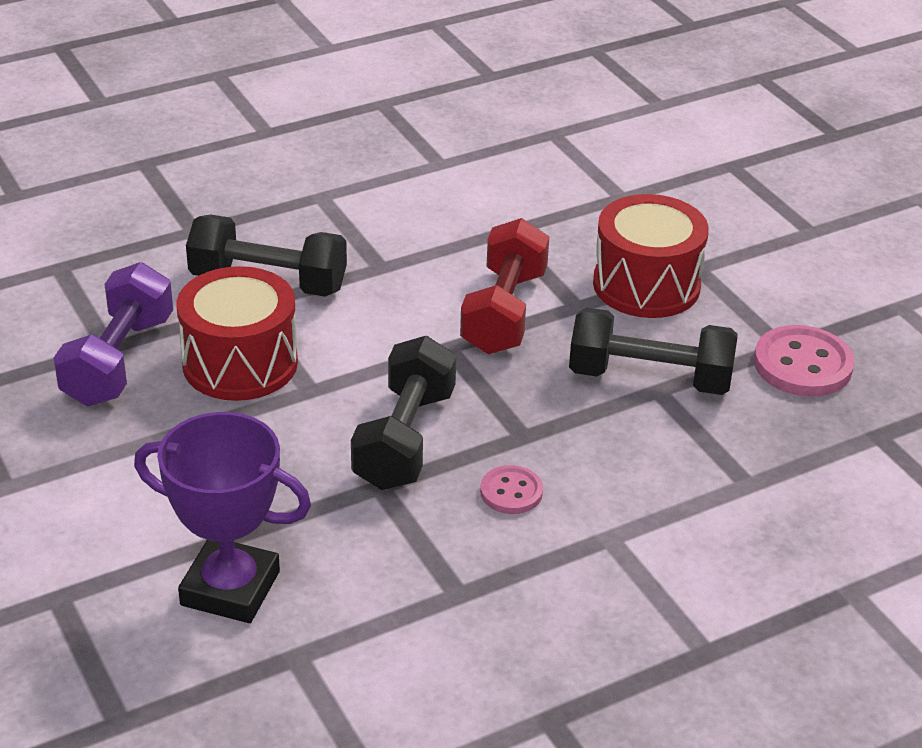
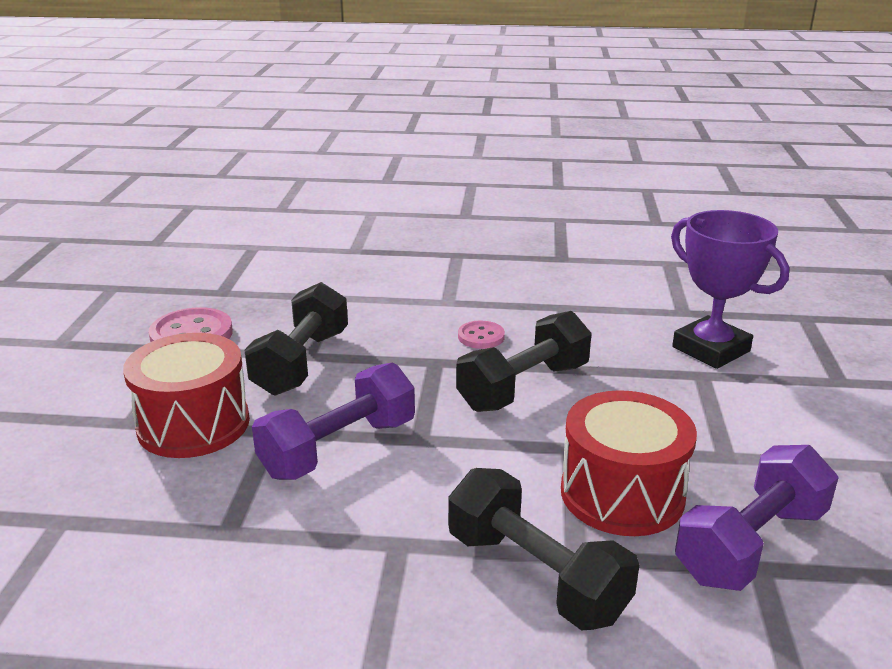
camera: 145 degrees left, 10 degrees down
(504, 312) = (339, 448): red dumbbell -> purple dumbbell
(649, 378) = (301, 362): black dumbbell -> black dumbbell turned 60 degrees clockwise

